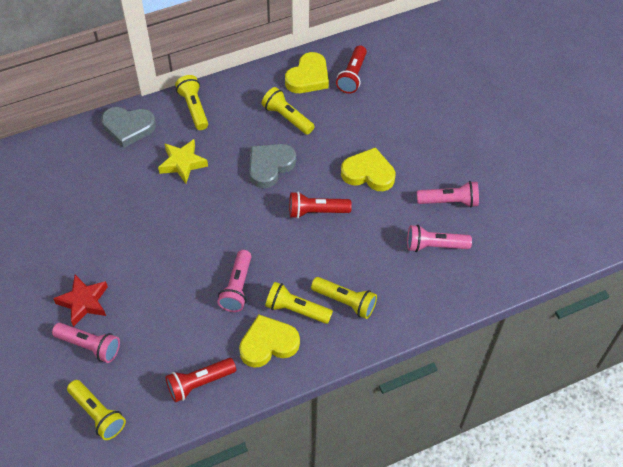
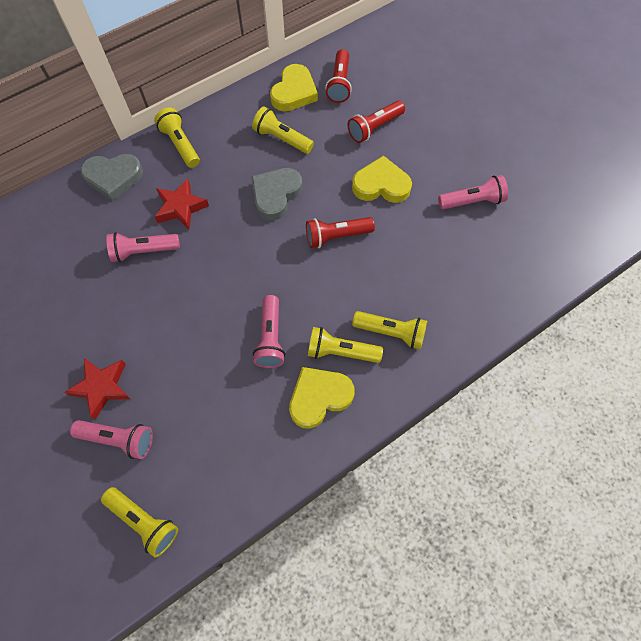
camera: 10 degrees left, 10 degrees up
(182, 163) = (181, 207): yellow star -> red star
(199, 383) = (253, 460): red flashlight -> red flashlight (374, 128)
(434, 246) = (469, 252): pink flashlight -> pink flashlight (144, 251)

